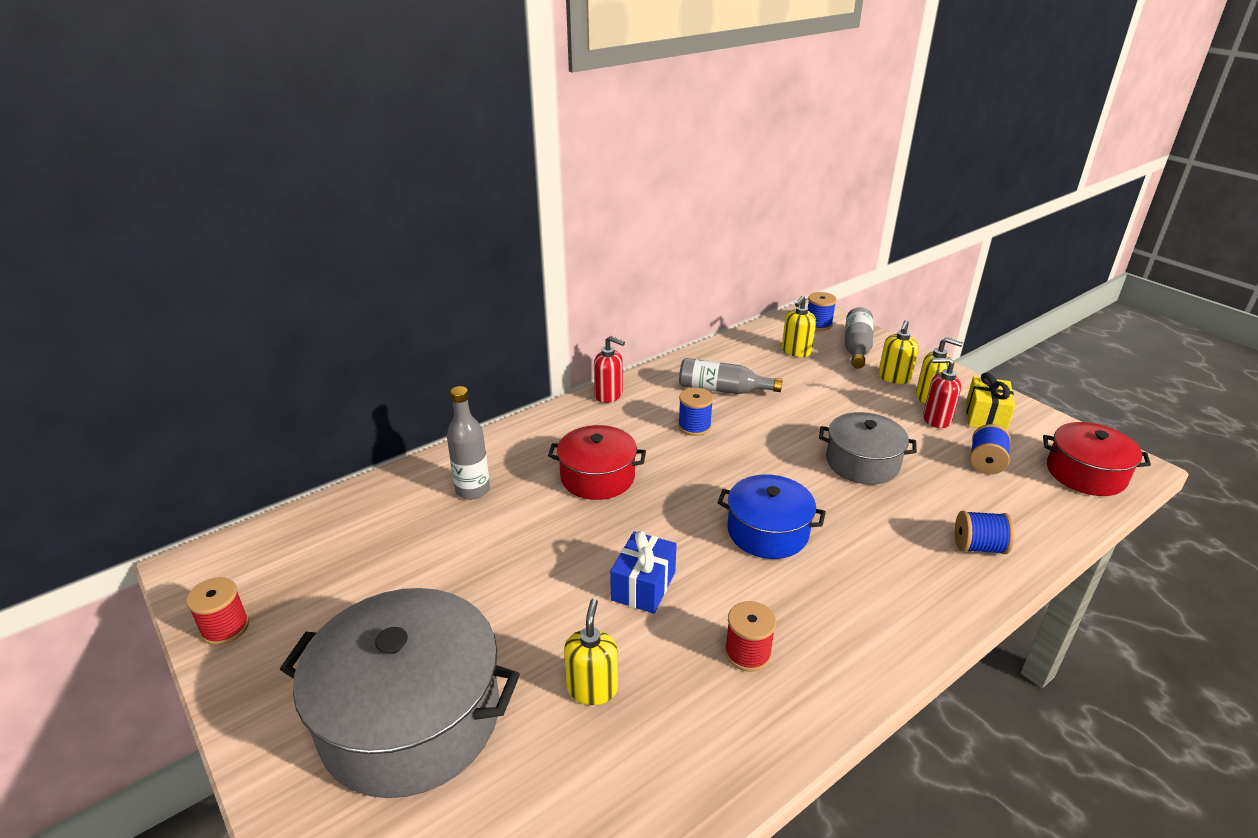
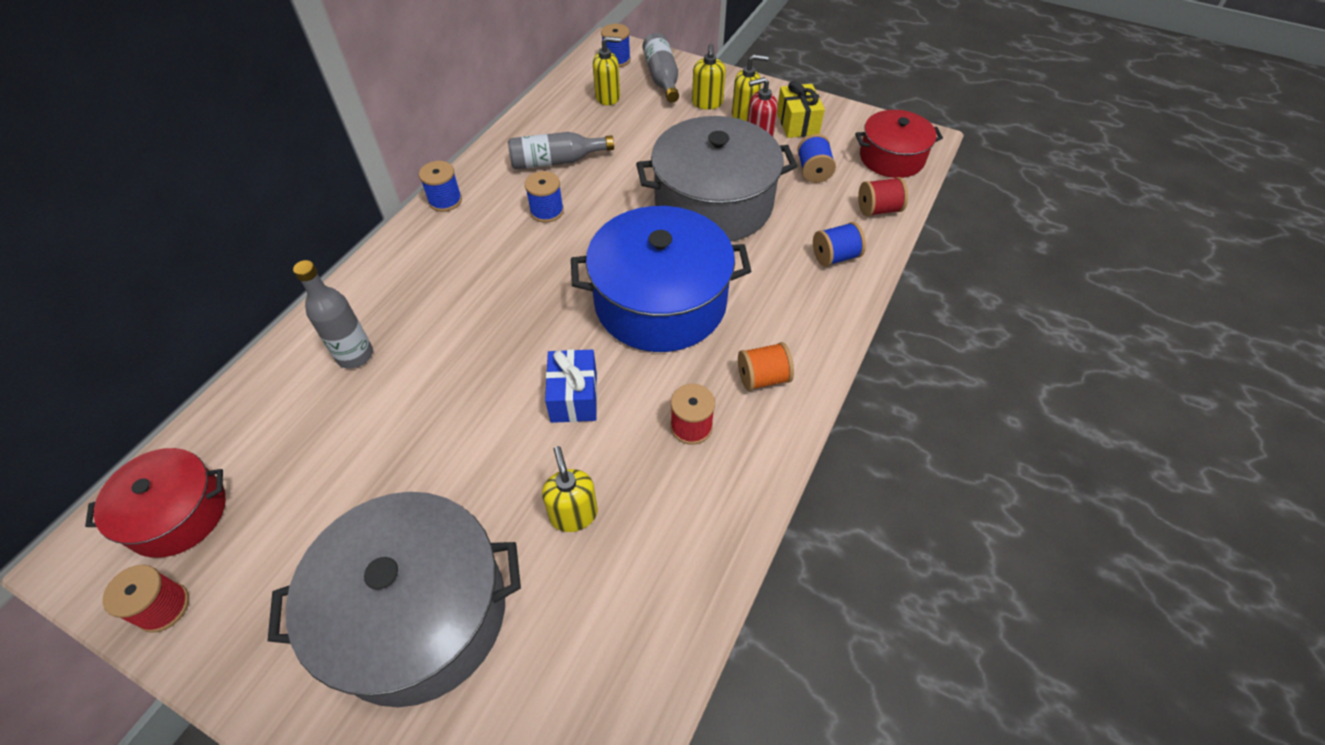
camera: 25 degrees left, 20 degrees up
(597, 477) = (477, 298): red pot -> red pot (177, 513)
(609, 395) = (445, 200): red soap dispenser -> blue spool
(767, 532) = (660, 302): blue pot -> blue pot, size x1.72
(796, 351) = (608, 97): yellow soap dispenser -> yellow soap dispenser turned 105 degrees counterclockwise
(846, 634) = (763, 378): none -> orange spool
(862, 462) = (713, 203): grey pot -> grey pot, size x1.72
(1049, 517) = (878, 209): none -> red spool

